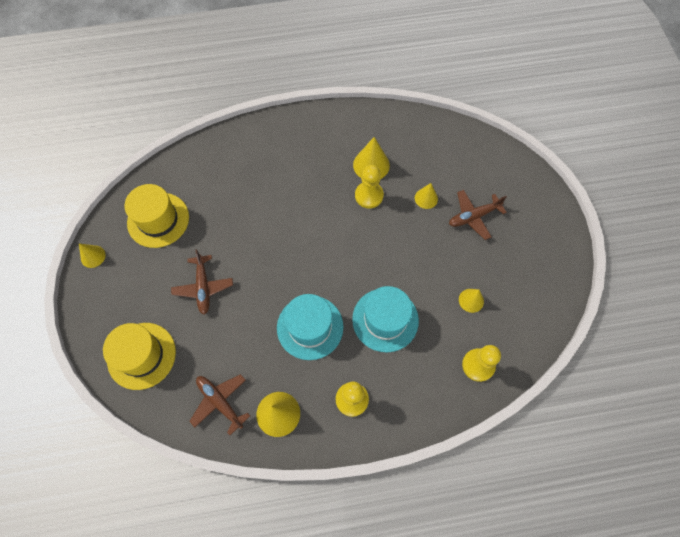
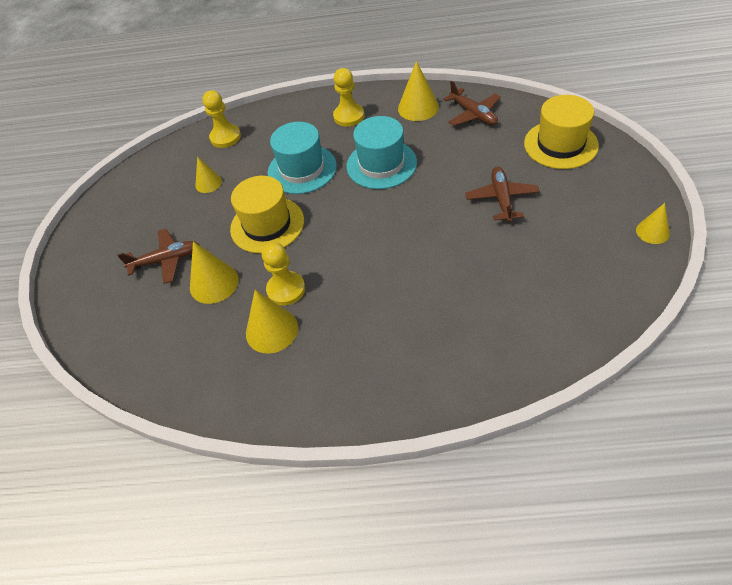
camera: 165 degrees left, 15 degrees down
(158, 220) = (575, 270): yellow hat -> yellow hat (267, 225)
(426, 198) = (214, 283): yellow cone -> yellow cone, size x1.61

